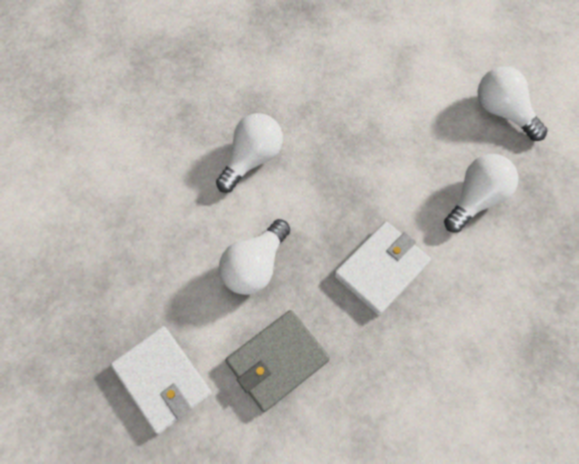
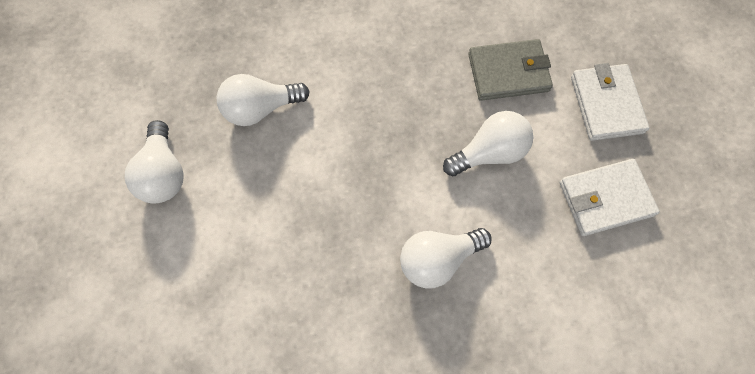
camera: 150 degrees left, 5 degrees up
(381, 269) = (384, 95): white wallet -> white wallet (605, 199)

